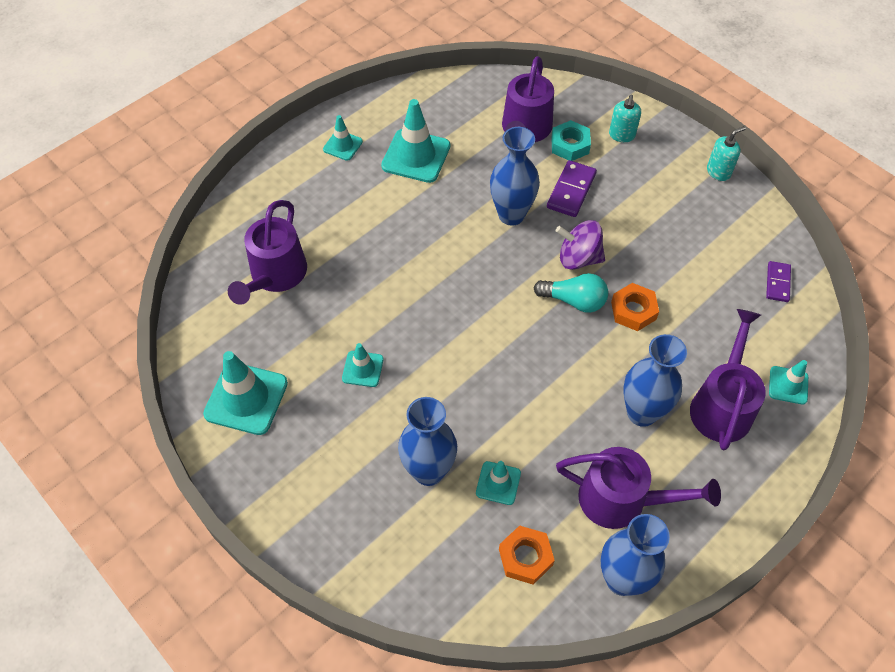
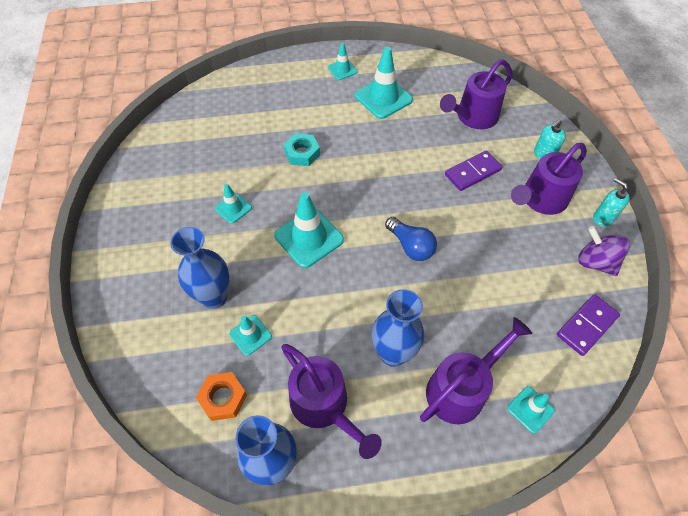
camera: 35 degrees right, 0 degrees up
(246, 398) = (152, 185): turquoise traffic cone -> turquoise traffic cone (309, 238)
(275, 276) = (233, 124): purple watering can -> purple watering can (540, 200)
(511, 215) = (415, 166): blue vase -> none
(570, 145) = (498, 142): turquoise nut -> turquoise nut (302, 153)
(574, 300) = (410, 246): turquoise light bulb -> blue light bulb
(578, 258) = (439, 219): purple spinning top -> purple spinning top (595, 262)
(633, 310) = (449, 278): orange nut -> none
(718, 172) = (603, 218): turquoise soap dispenser -> turquoise soap dispenser turned 135 degrees counterclockwise
(778, 283) = (586, 326): purple domino -> purple domino, size x1.52

